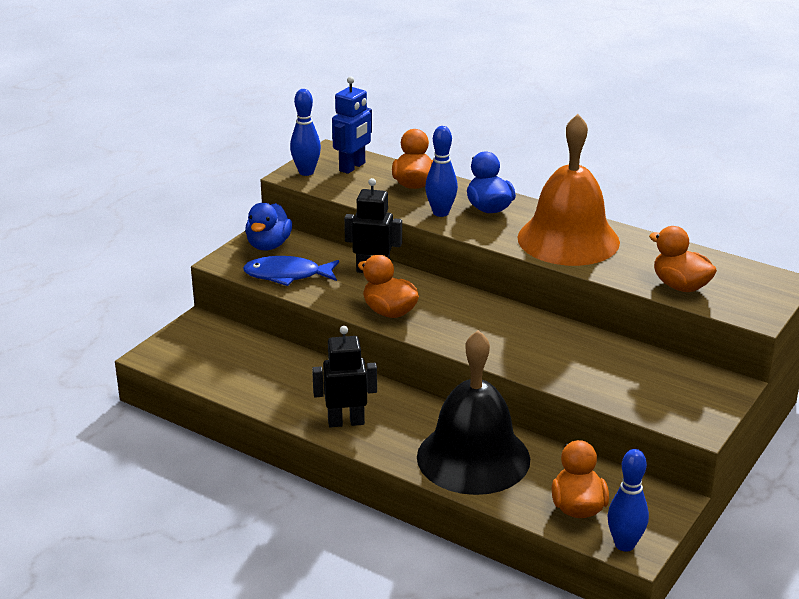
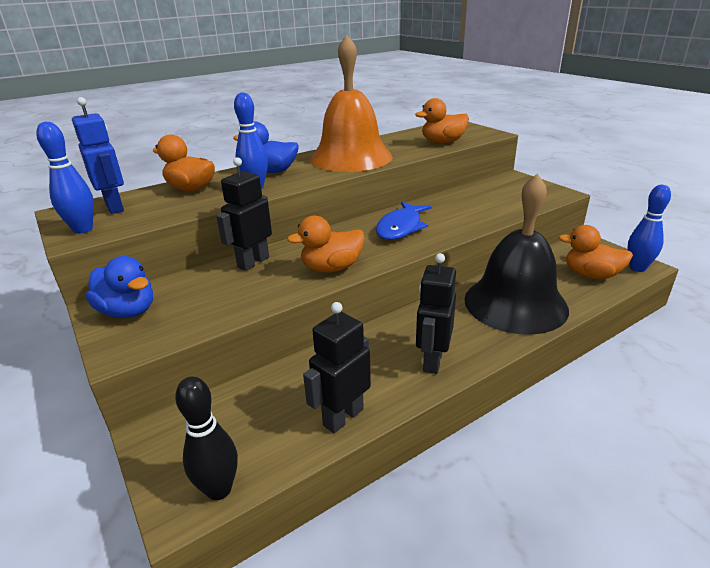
camera: 65 degrees left, 0 degrees up
(169, 364) = (219, 489): none -> black bowling pin
(255, 393) = (343, 417): none -> black robot
(287, 275) = (204, 311): blue fish -> blue fish (401, 228)

